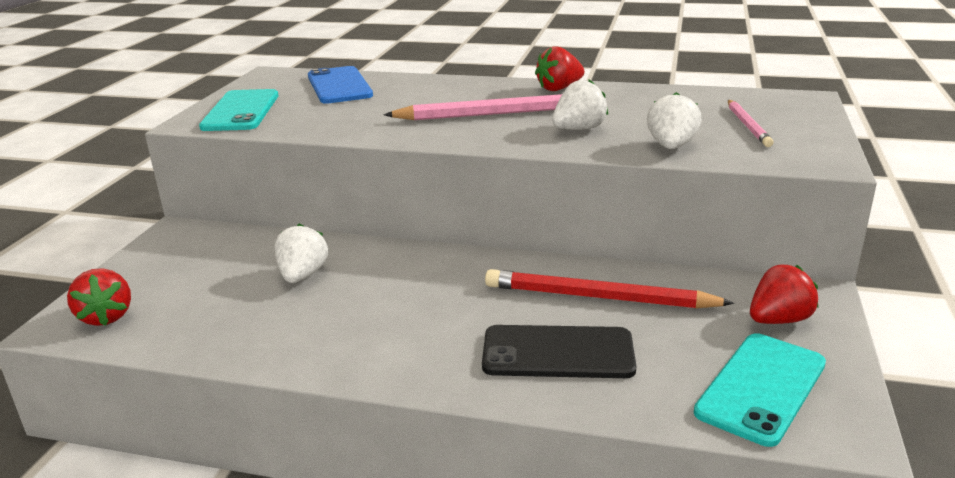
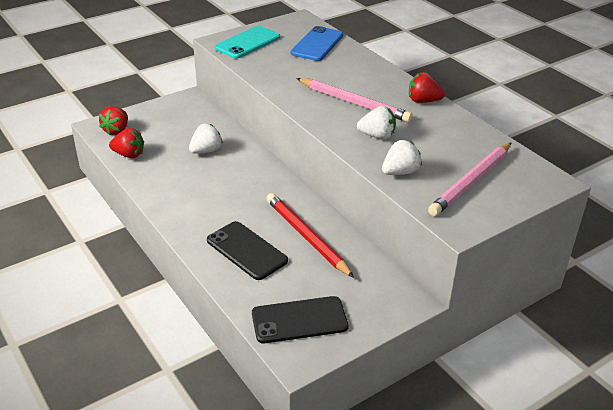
camera: 40 degrees right, 10 degrees up
(747, 125) = (471, 181): pink pencil -> pink pencil, size x1.71
(761, 387) = (299, 320): turquoise phone -> black phone
(778, 320) = (366, 299): red strawberry -> red strawberry (129, 155)

